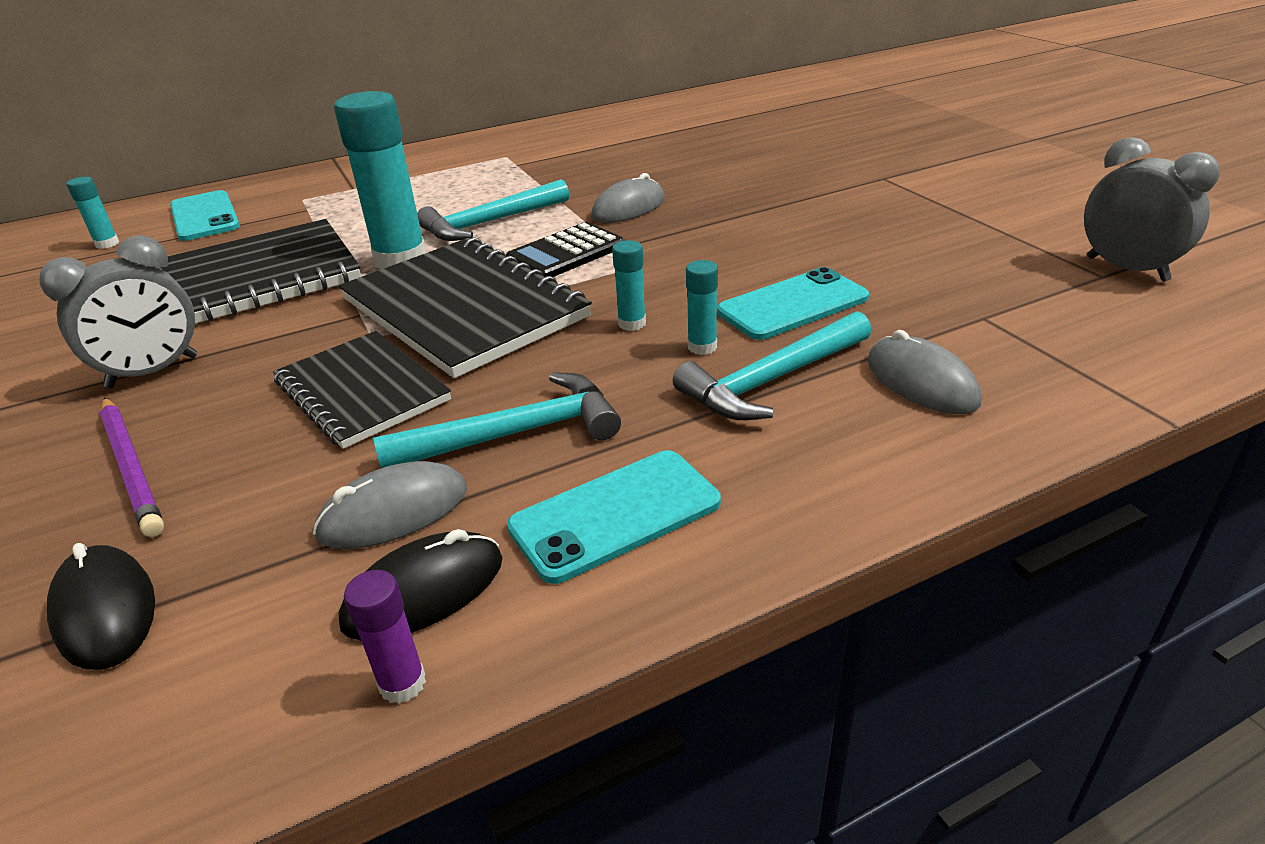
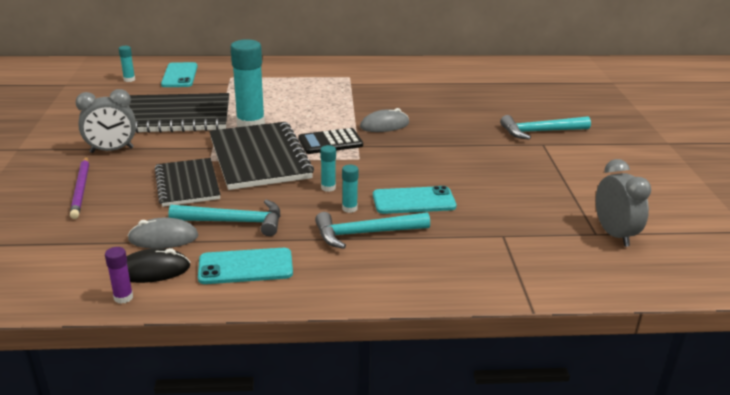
camera: 20 degrees right, 5 degrees down
(105, 611) = (43, 240): black mouse -> none
(490, 223) = (308, 115): turquoise hammer -> turquoise hammer (540, 132)
(921, 382) = (434, 256): grey mouse -> none

